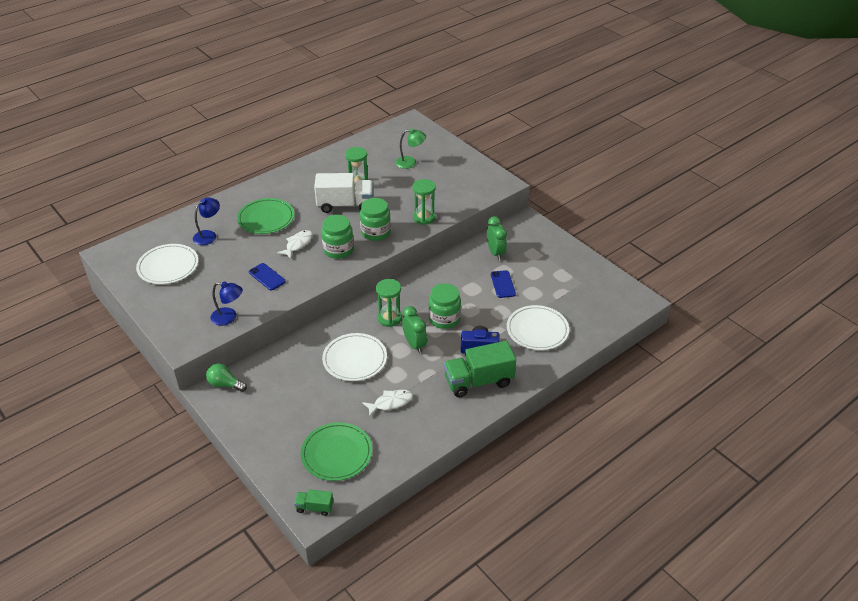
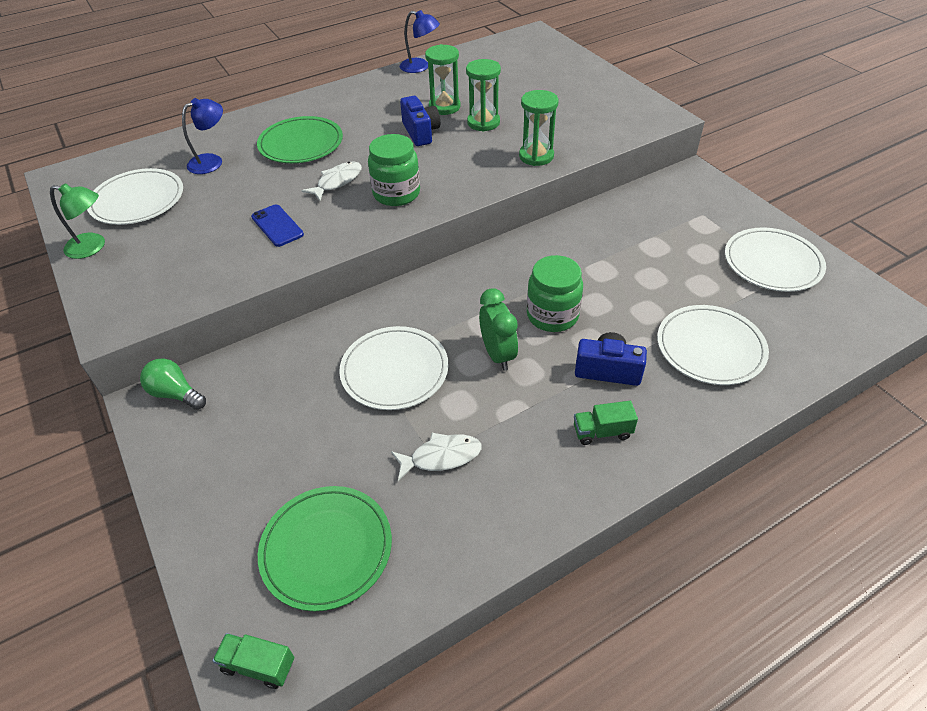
camera: 10 degrees right, 5 degrees up
(229, 317) = (198, 284): blue lamp -> blue lamp (420, 67)
(345, 205) = (420, 132): white truck -> blue camera
(375, 232) = (458, 172): green jar -> none
(389, 318) = (463, 307): green hourglass -> green hourglass (483, 122)
(410, 163) = (525, 83): green lamp -> green lamp (93, 247)
(478, 381) = (602, 432): green truck -> green truck, size x0.48
(495, 253) = (643, 218): green clock -> none
(503, 284) = (653, 267): blue phone -> none
(574, 276) = (772, 263): none -> white plate

